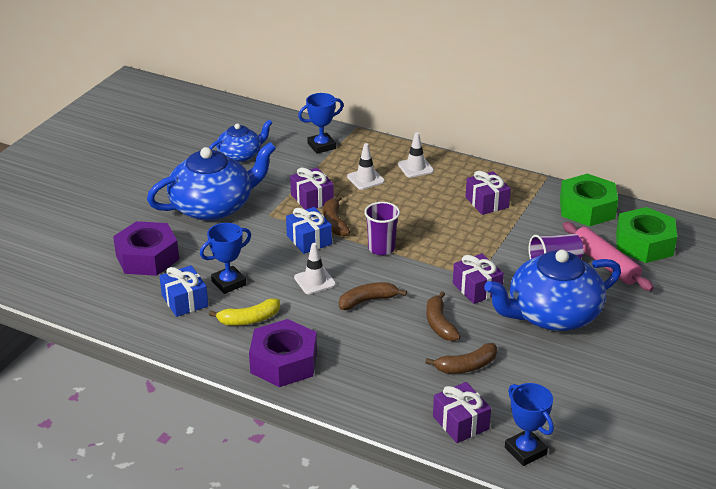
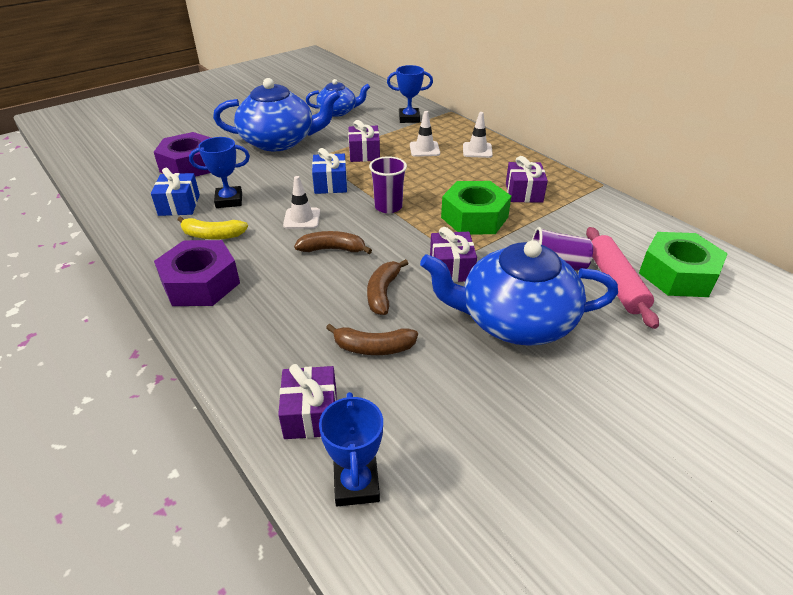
camera: 25 degrees right, 5 degrees up
(334, 223) = (365, 176): brown banana -> none
(587, 208) = (629, 223): green nut -> green nut (474, 217)

